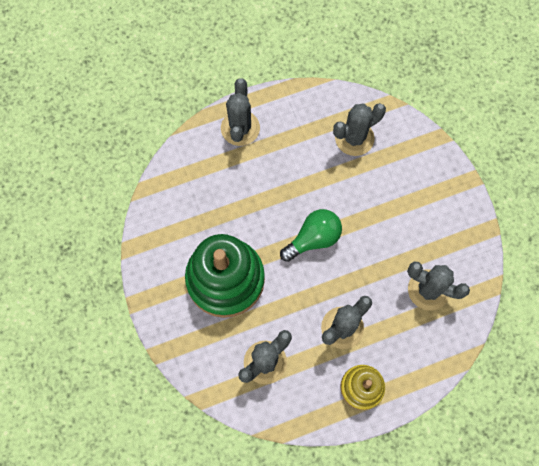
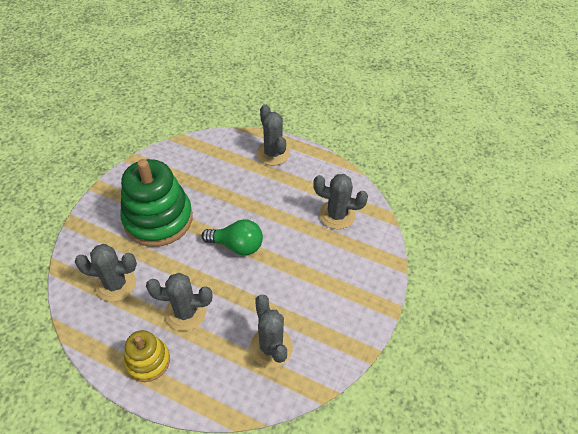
camera: 45 degrees right, 20 degrees down
(240, 128) = (273, 153): grey cactus -> grey cactus turned 75 degrees counterclockwise

